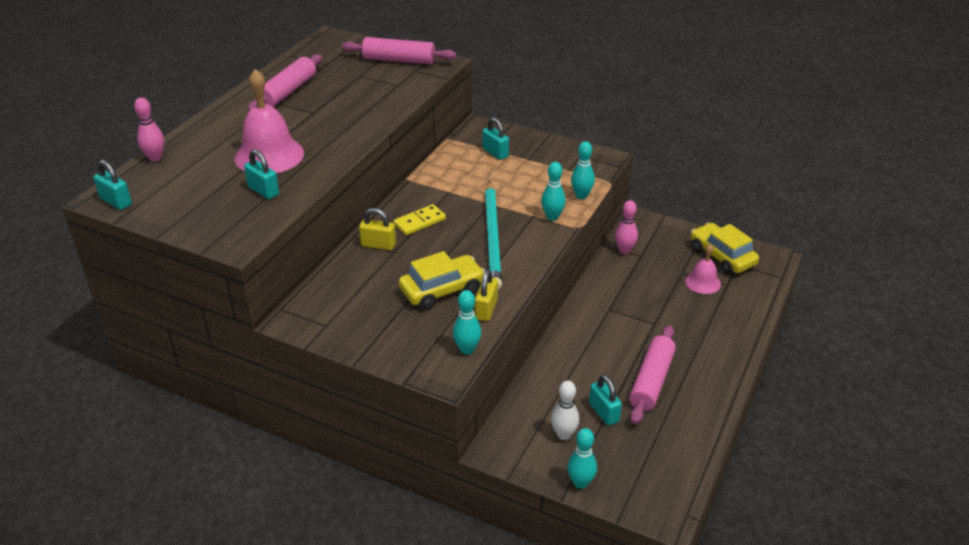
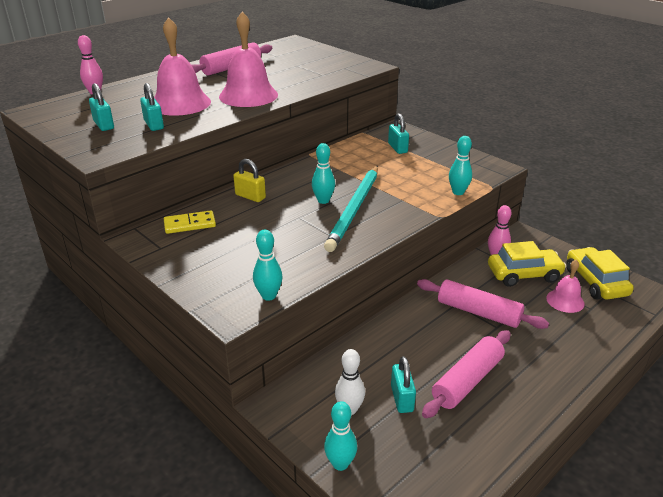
camera: 20 degrees right, 5 degrees down
(116, 201) = (39, 114): turquoise padlock -> turquoise padlock (104, 125)
(337, 130) = (248, 95): none -> pink bell
(399, 60) = (337, 60): pink rolling pin -> pink rolling pin (478, 312)
(419, 222) = (297, 186): yellow domino -> yellow domino (190, 224)
(442, 290) = (280, 241): yellow car -> yellow car (524, 274)
(486, 309) = (310, 266): yellow padlock -> none
(552, 217) = (420, 204): turquoise bowling pin -> turquoise bowling pin (323, 201)

